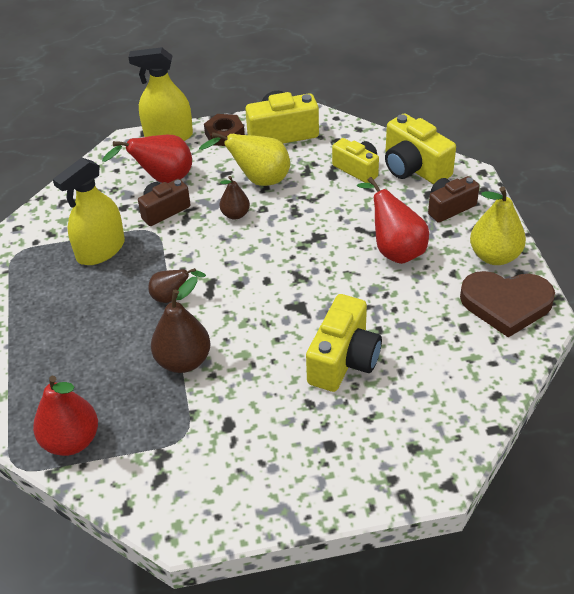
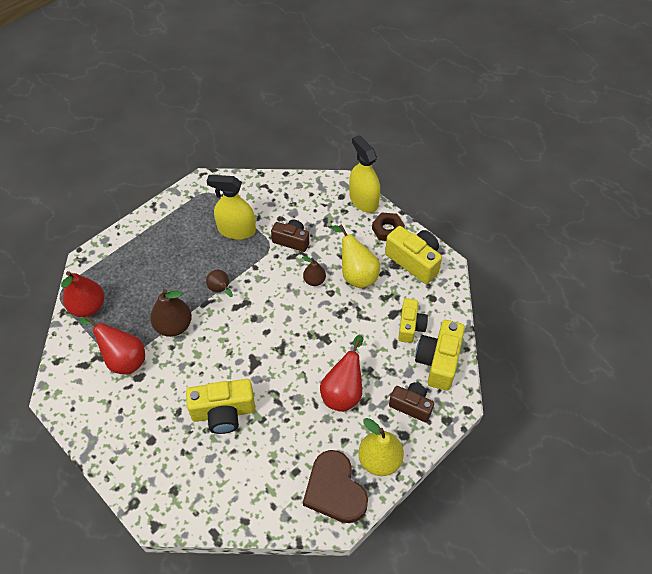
camera: 55 degrees right, 10 degrees up
(162, 179) = (319, 222): red pear -> red pear (123, 359)

